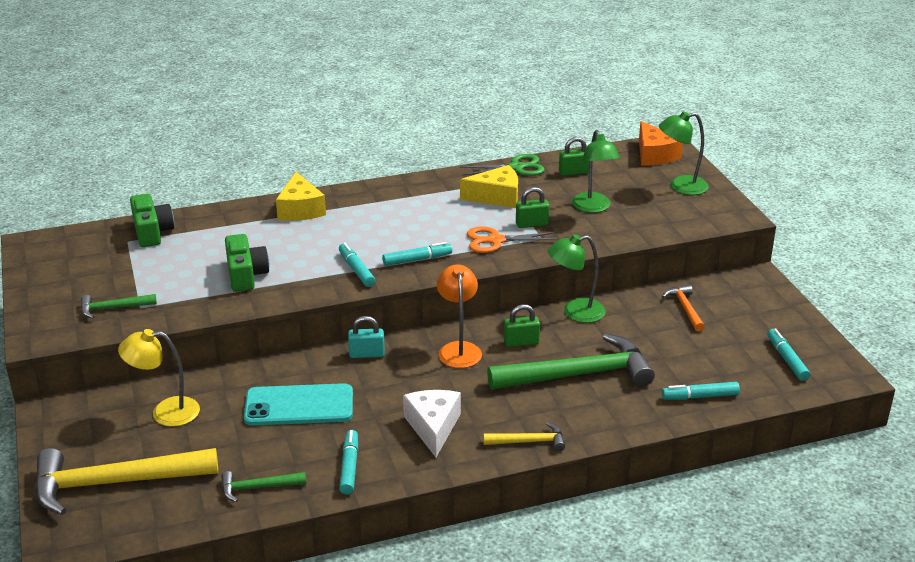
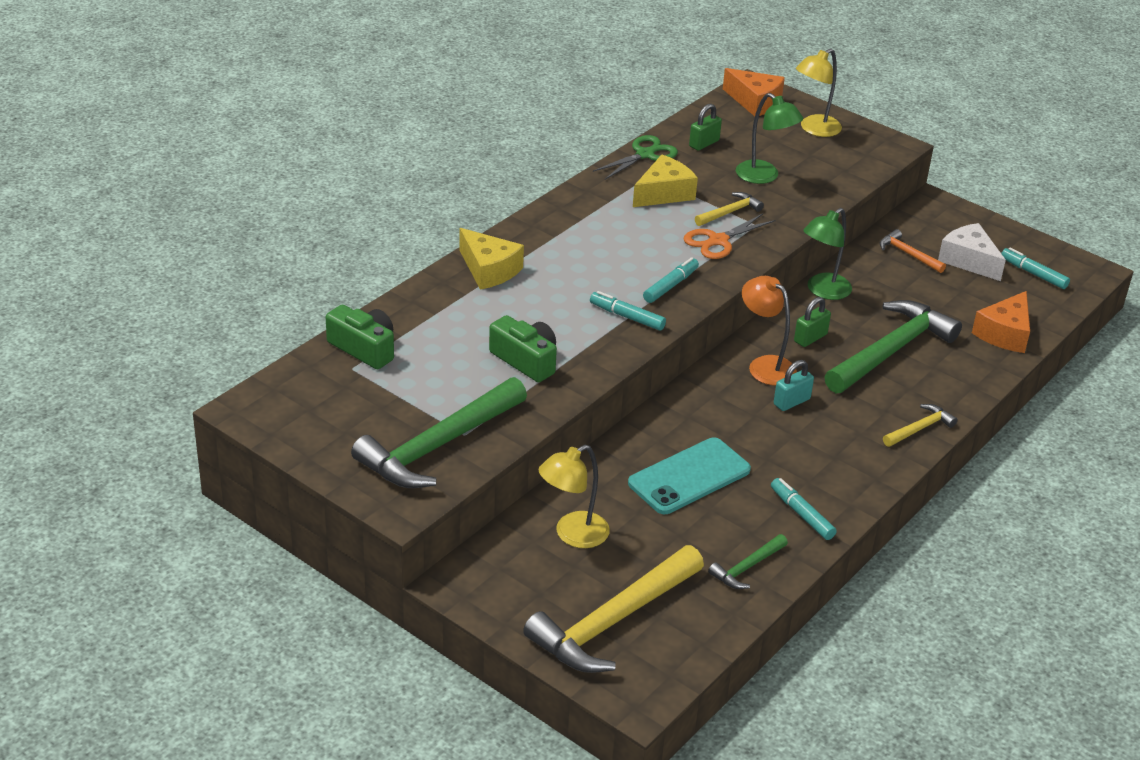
camera: 35 degrees left, 5 degrees up
(113, 308) = (438, 446): green hammer -> green hammer, size x2.14
(367, 354) = (689, 402): turquoise padlock -> turquoise padlock (791, 402)
(433, 427) = (828, 448): white cheese -> white cheese (969, 261)
(532, 224) = (730, 212): green padlock -> yellow hammer
(680, 186) = (814, 129): green lamp -> yellow lamp
(700, 396) = (1004, 333): turquoise marker -> orange cheese

